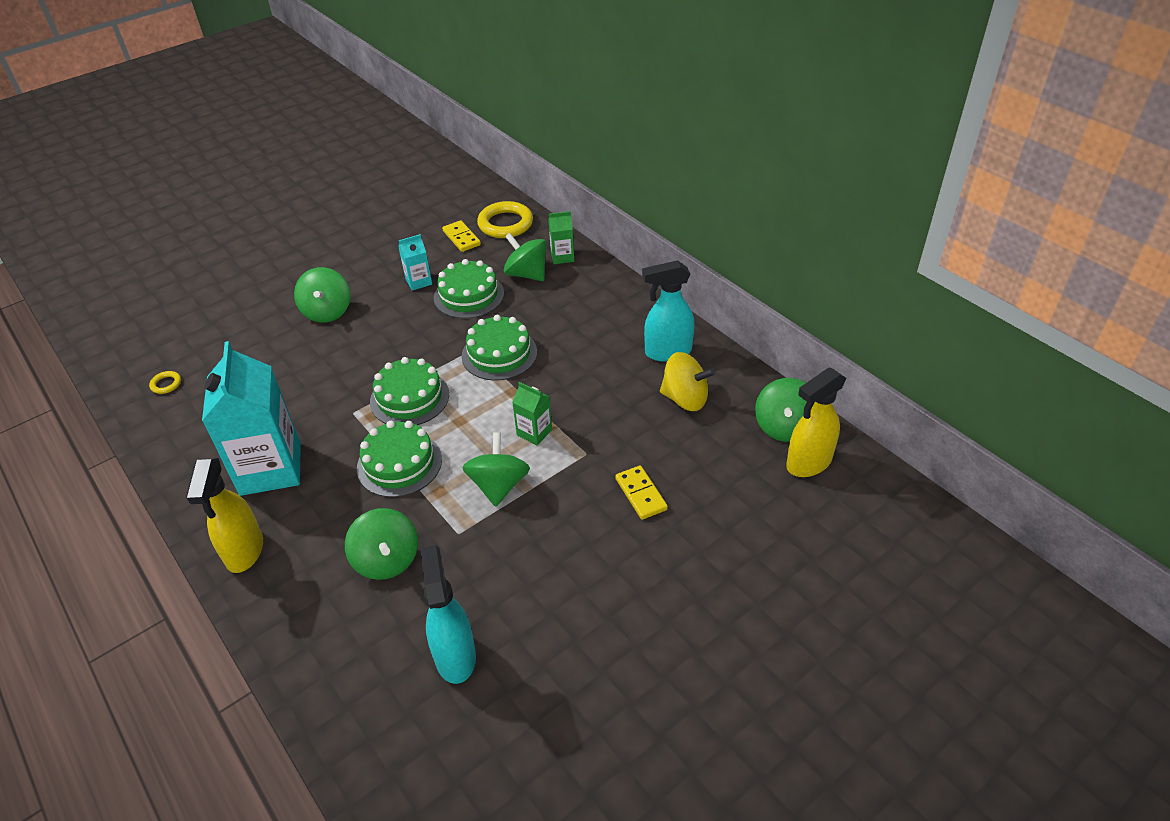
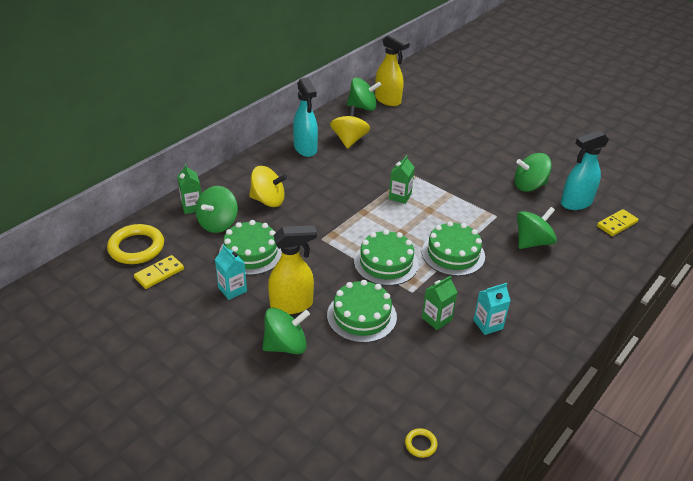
camera: 105 degrees left, 5 degrees down
(244, 551) = (565, 314): yellow spray bottle -> yellow spray bottle (292, 305)
(270, 468) = (488, 324): turquoise carton -> turquoise carton, size x0.45
(302, 425) = (436, 319): none -> green carton
(499, 354) = (324, 224): green cake -> green cake (361, 316)
(499, 485) = (452, 205): green spinning top -> green spinning top (529, 186)
(558, 312) = (268, 200): none -> yellow spinning top
(640, 494) = (434, 151): yellow domino -> yellow domino (617, 224)

